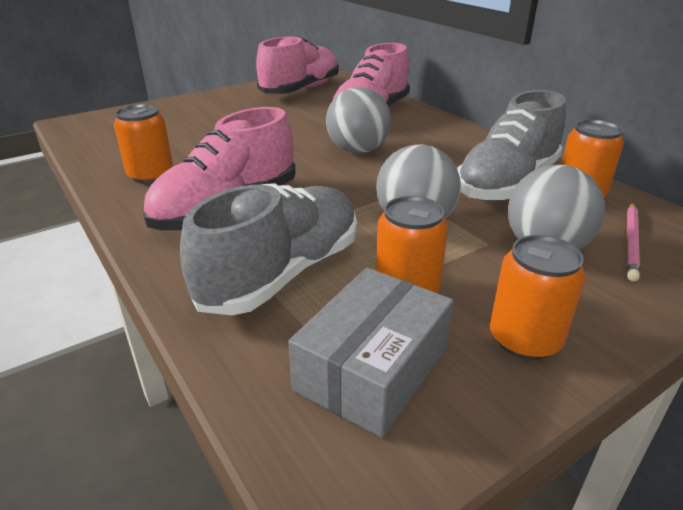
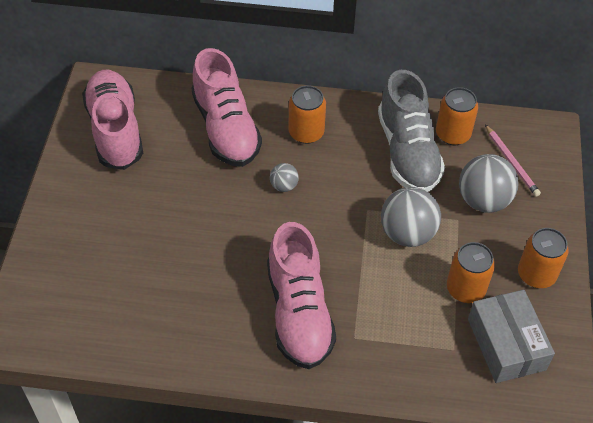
camera: 50 degrees left, 20 degrees up
(151, 175) = (199, 329): orange can -> orange can (306, 132)
(282, 273) = (401, 330): grey shoe -> none
(358, 150) = (284, 186): grey ball -> grey ball, size x0.50

